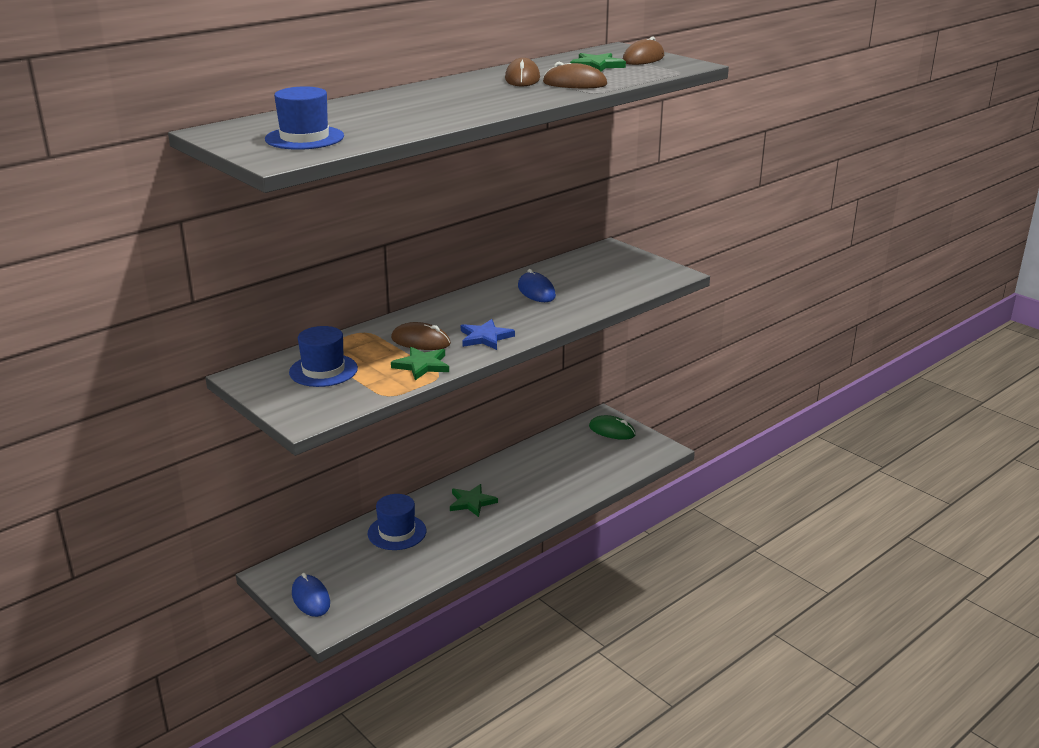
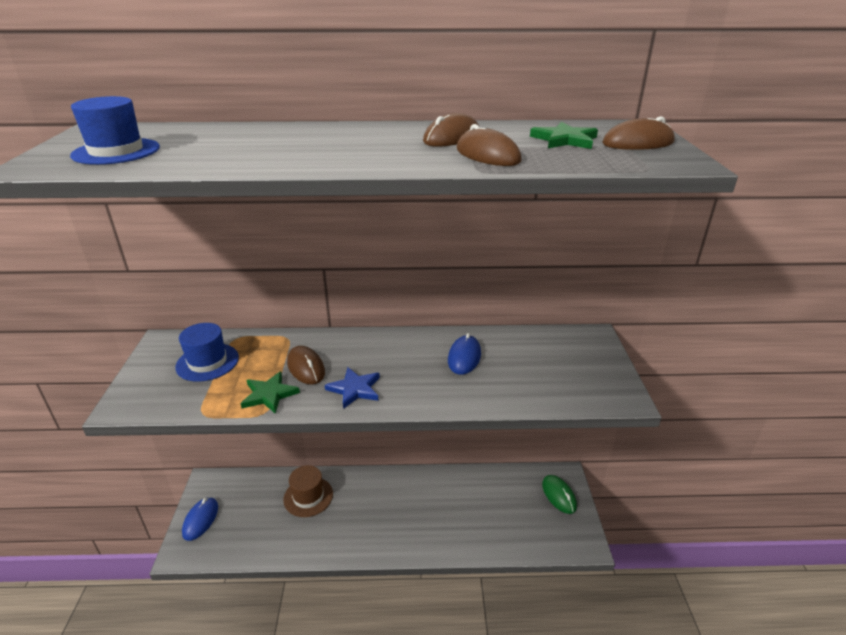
camera: 40 degrees right, 5 degrees up
(397, 532) = (308, 496): blue hat -> brown hat
(472, 502) = (382, 501): green star -> none

